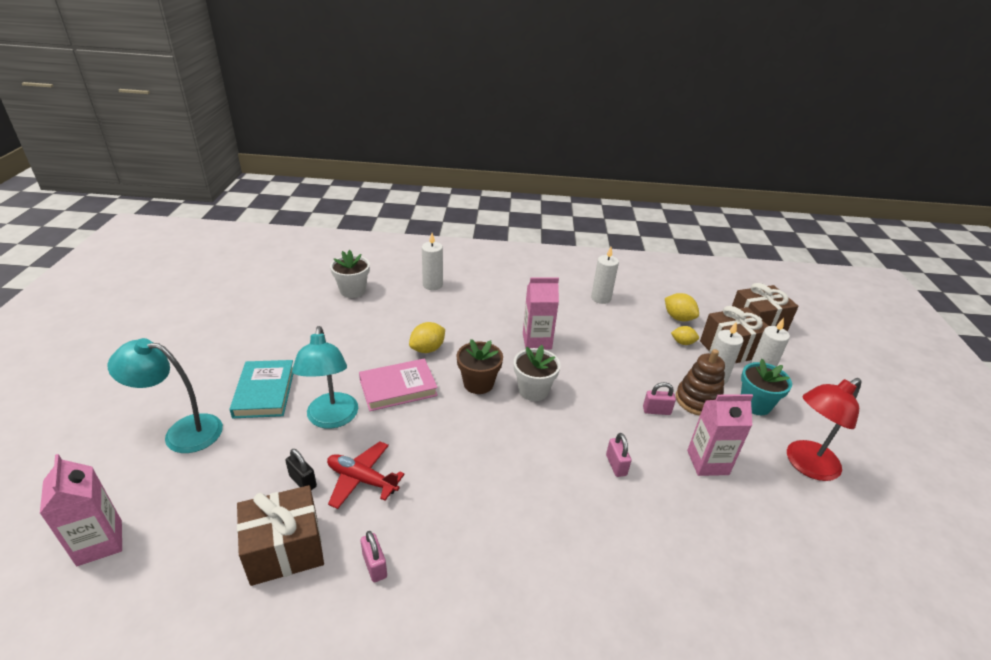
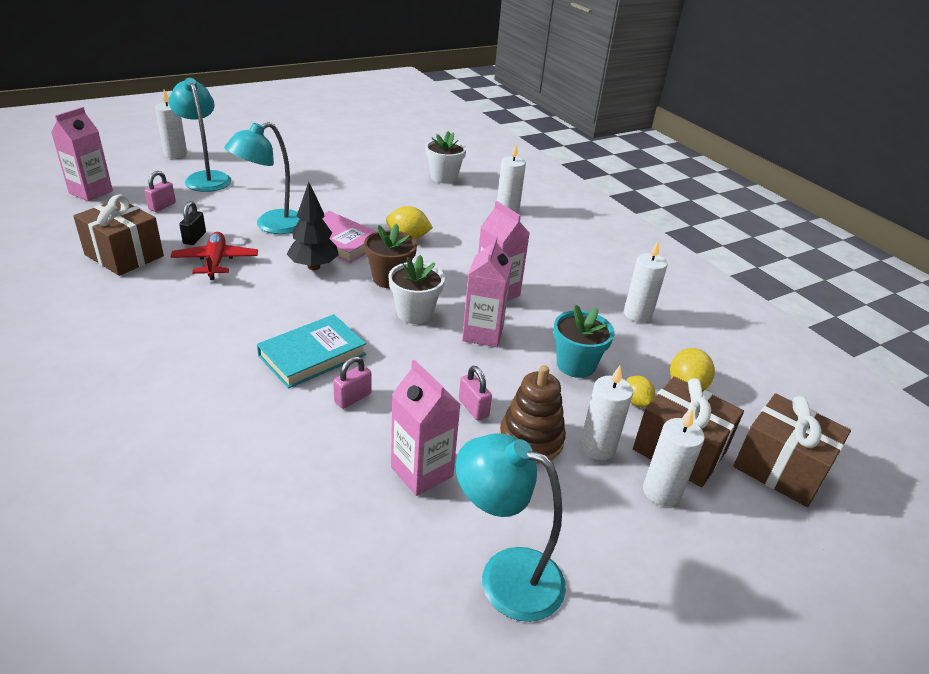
camera: 55 degrees right, 0 degrees up
(93, 438) = (175, 154): none -> white candle
(264, 392) = (274, 189): turquoise book -> turquoise book (312, 355)
(375, 566) = (131, 298): pink padlock -> pink padlock (162, 206)
(425, 418) = (314, 266): none -> black tree
(580, 370) = (482, 334): none -> pink carton
(755, 404) = (583, 498): turquoise flower pot -> turquoise flower pot (575, 365)
(805, 465) = (505, 575): red lamp -> turquoise lamp

